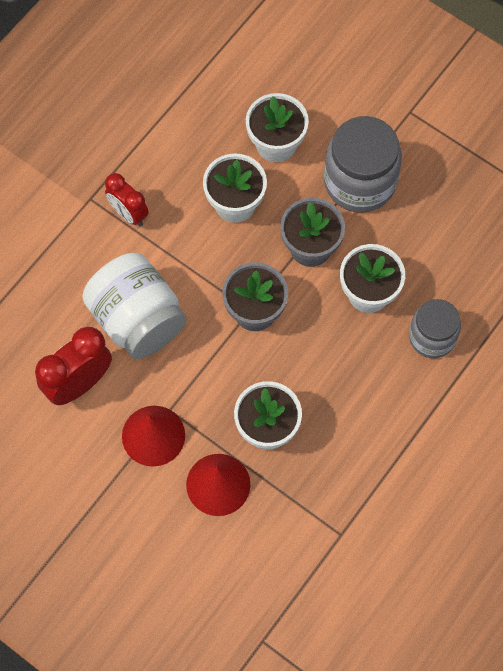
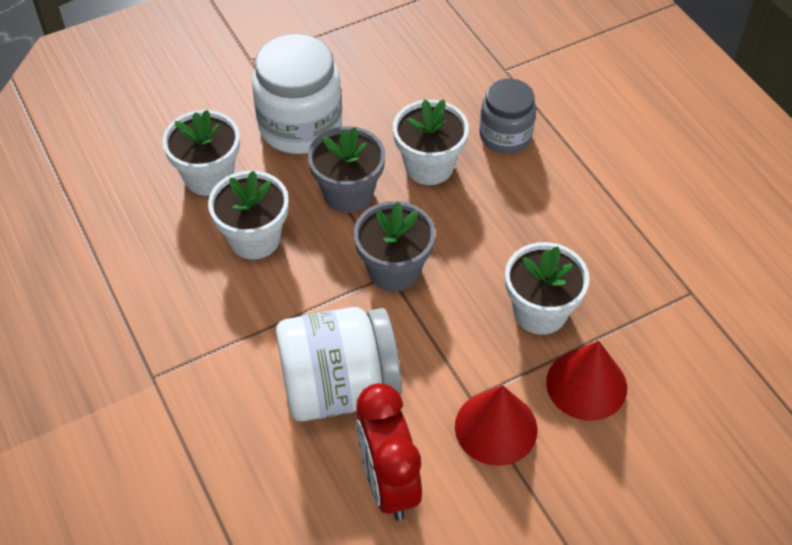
camera: 65 degrees left, 15 degrees down
(128, 213) = (198, 345): red clock -> none
(360, 182) = (300, 126): grey jar -> white jar

